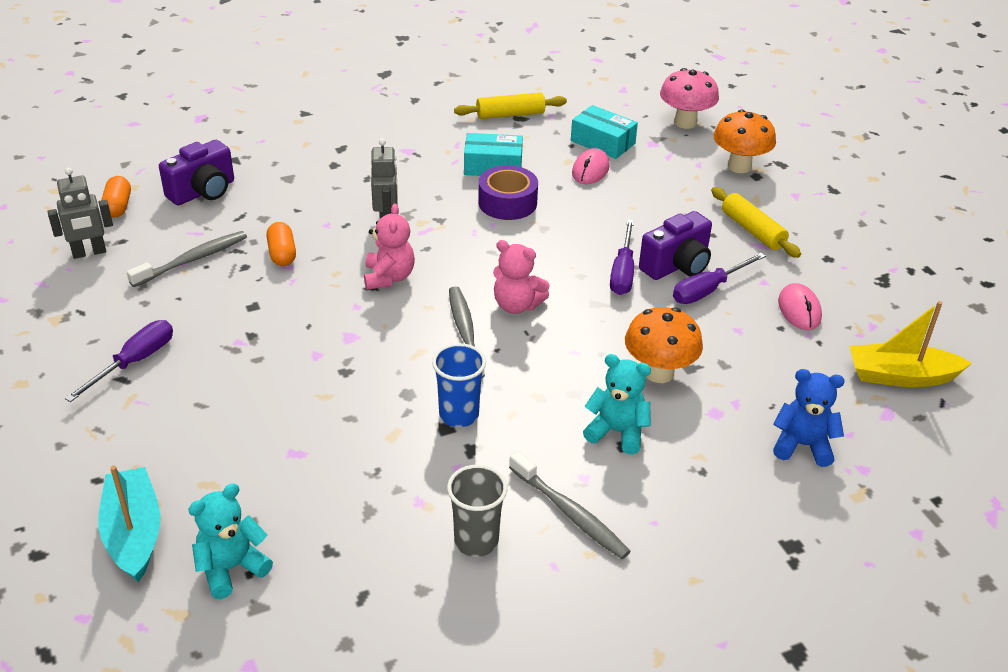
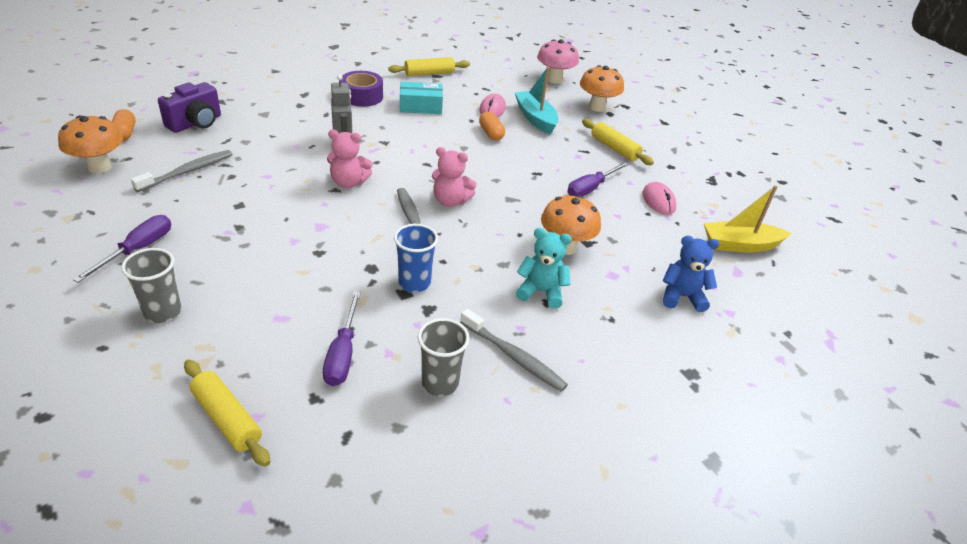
camera: 10 degrees left, 0 degrees up
(89, 253) = (99, 167): grey robot -> orange mushroom
(134, 533) = (136, 393): turquoise boat -> turquoise boat (535, 118)
(162, 440) = (163, 312): none -> grey cup
(231, 568) = (227, 418): turquoise teddy bear -> yellow rolling pin
(282, 254) = (262, 167): orange capsule -> orange capsule (491, 133)
(389, 277) = (348, 182): pink teddy bear -> pink teddy bear turned 105 degrees clockwise
(507, 202) = (434, 130): purple tape -> purple tape (362, 96)
(602, 142) = (498, 91): turquoise box -> none
(622, 272) = (526, 177): purple screwdriver -> purple screwdriver (342, 354)
(677, 266) = (565, 172): purple camera -> none

